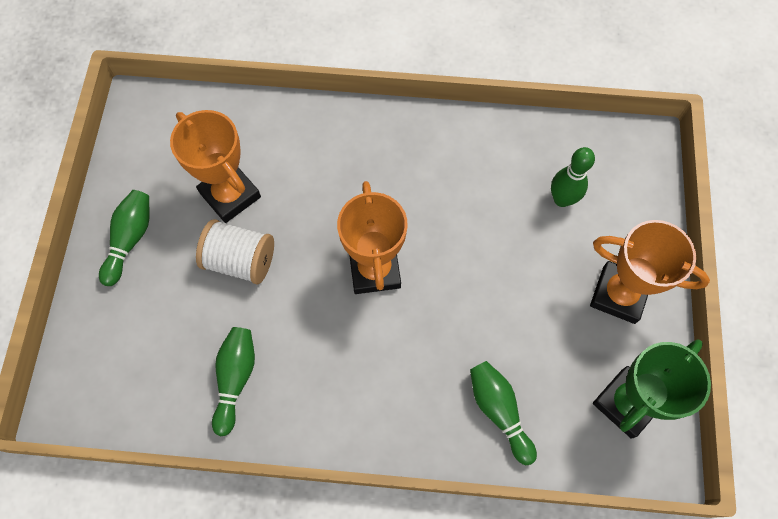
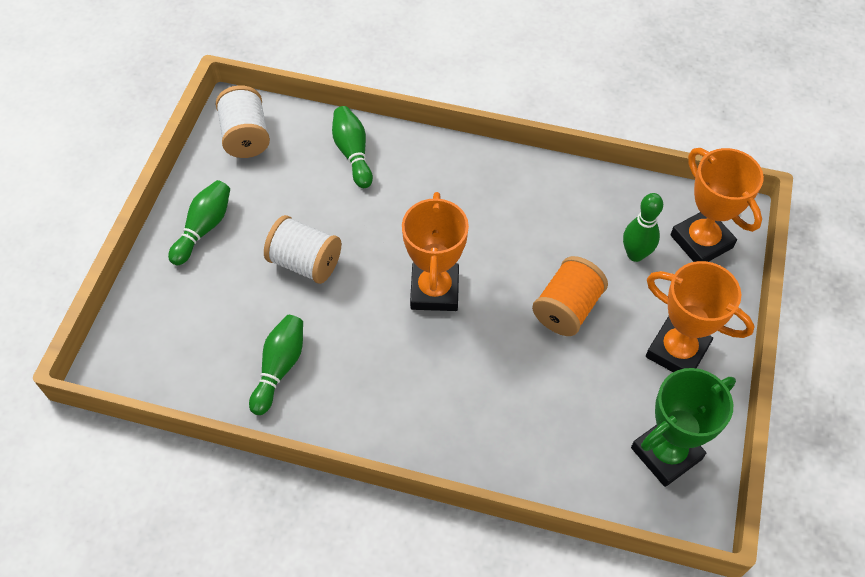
camera: 10 degrees right, 10 degrees down
(154, 132) = (246, 136): none -> white spool
(230, 195) = (307, 202): orange trophy -> orange trophy (701, 241)
(499, 411) = (534, 439): green bowling pin -> green bowling pin (353, 153)
(506, 267) = (567, 308): none -> orange spool

